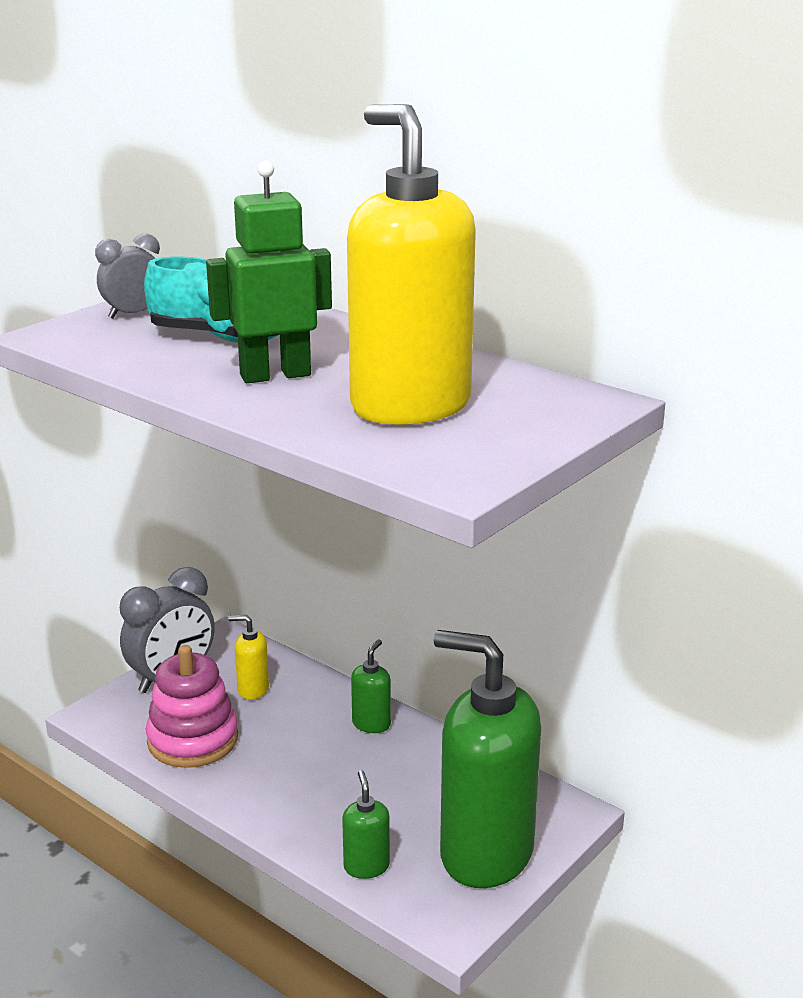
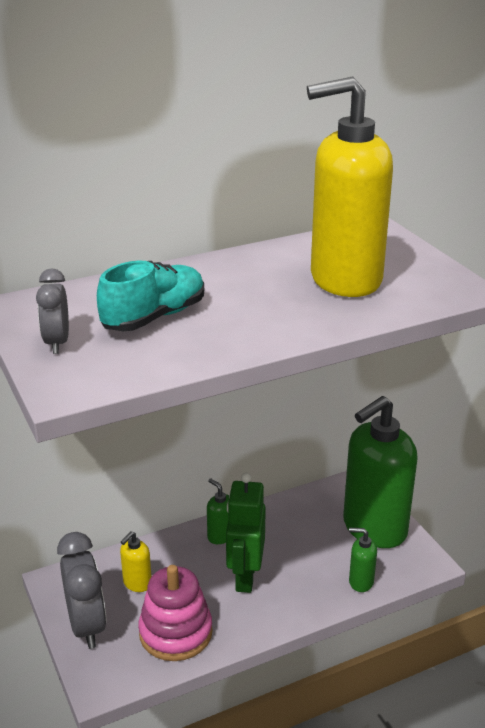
camera: 65 degrees left, 5 degrees up
(275, 375) = (253, 311): green robot -> green robot (245, 577)

